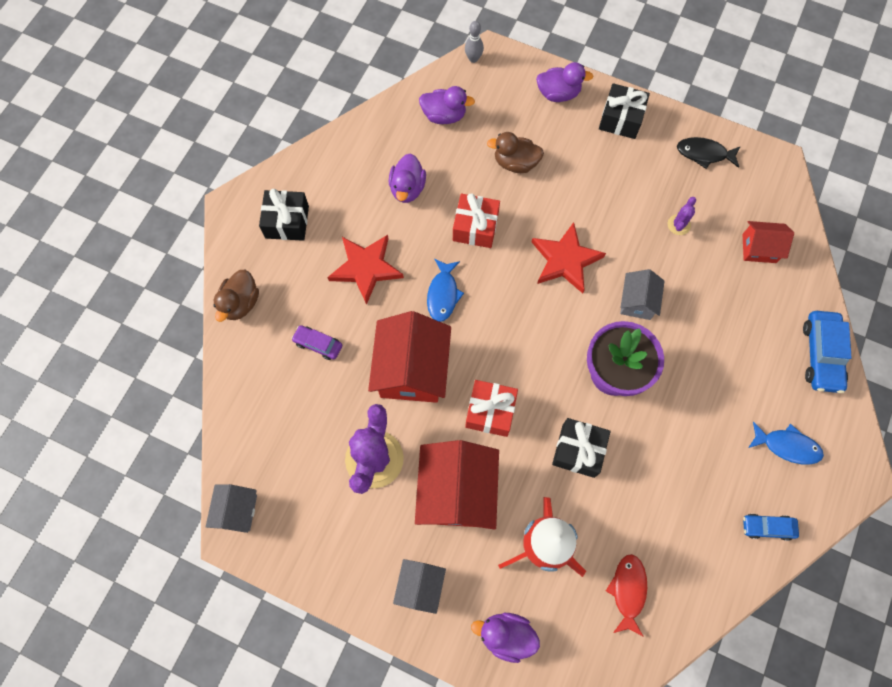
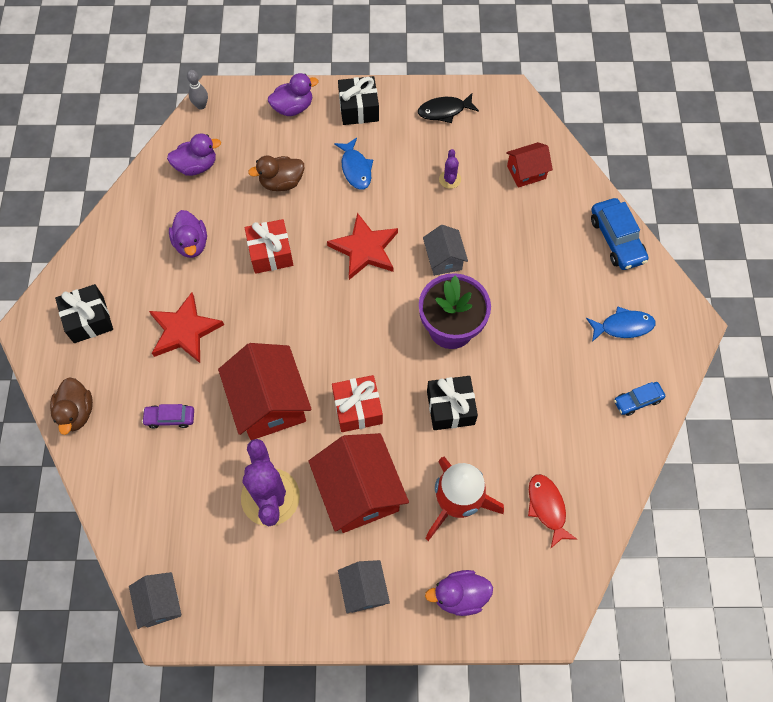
camera: 25 degrees left, 5 degrees down
(443, 294) = (268, 324): blue fish -> blue fish (355, 169)

